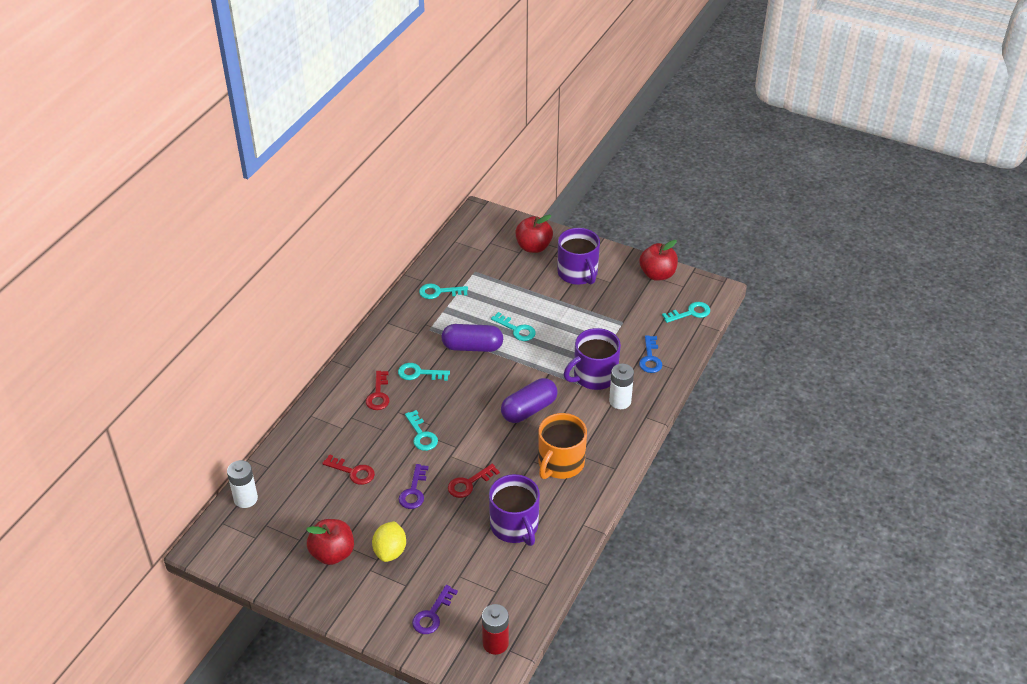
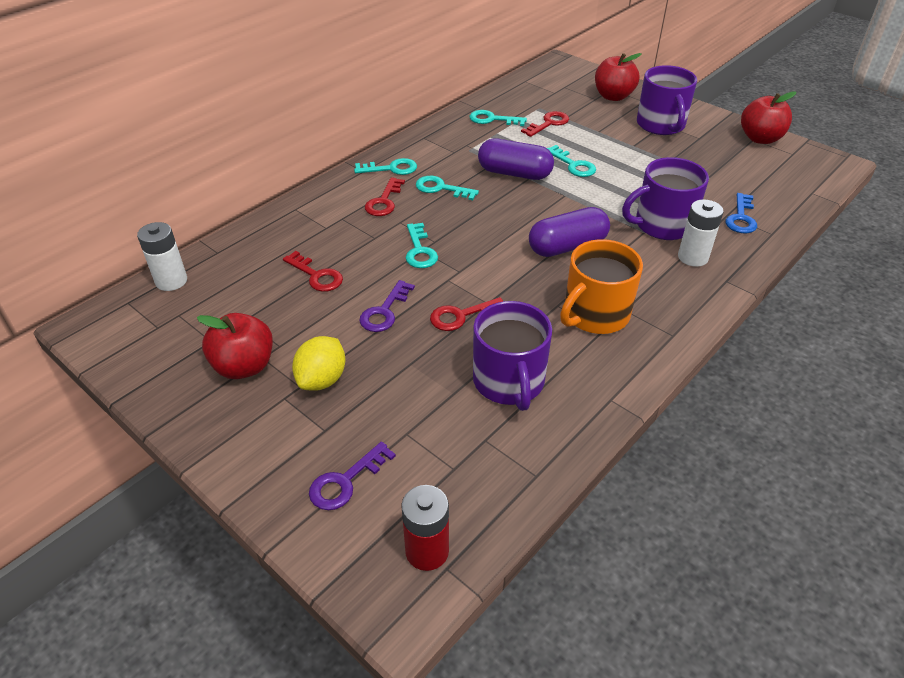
camera: 15 degrees right, 0 degrees up
(487, 288) = (548, 123): none -> red key
(690, 313) = (800, 180): turquoise key -> turquoise key (391, 169)

